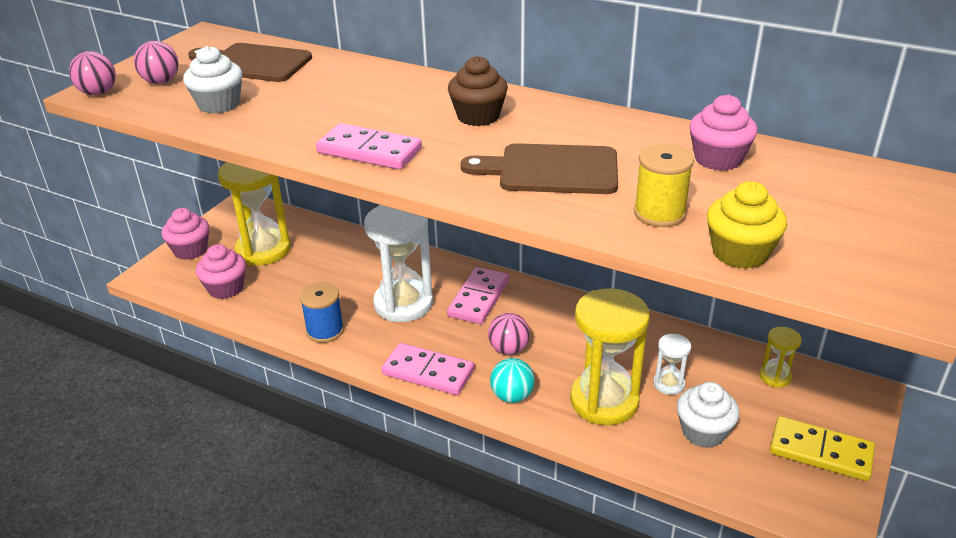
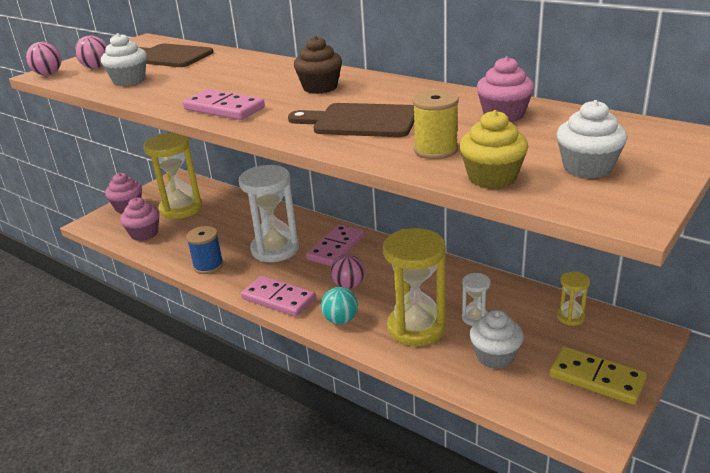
camera: 10 degrees right, 5 degrees down
(840, 236) = (587, 167): none -> white cupcake

